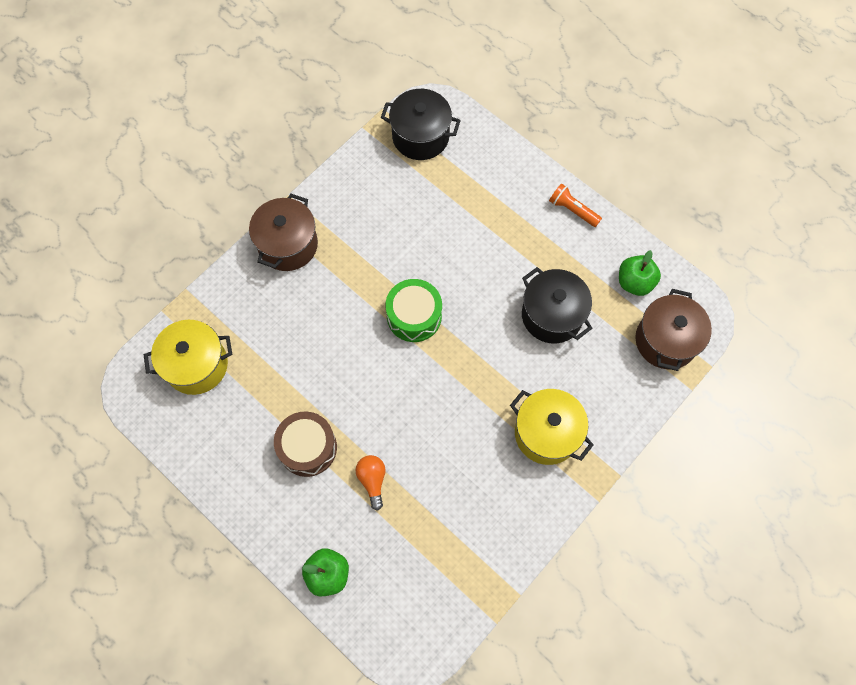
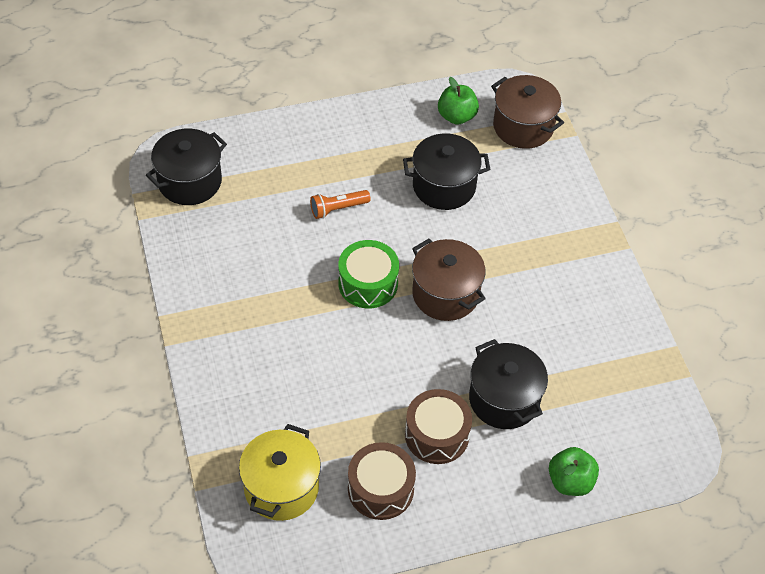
camera: 60 degrees left, 15 degrees down
(236, 434) = (380, 489): none -> brown drum
(288, 245) = (213, 343): brown pot -> brown pot (445, 294)
(372, 480) = (504, 399): orange light bulb -> black pot
(546, 433) = (548, 249): yellow pot -> none
(572, 210) = (357, 118): orange flashlight -> orange flashlight (338, 209)

